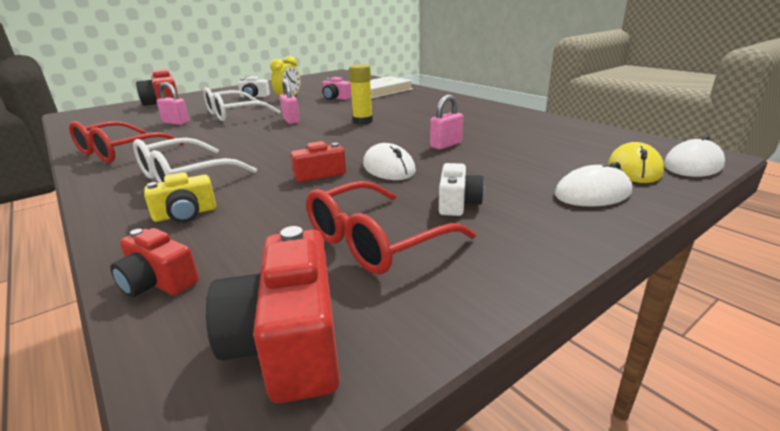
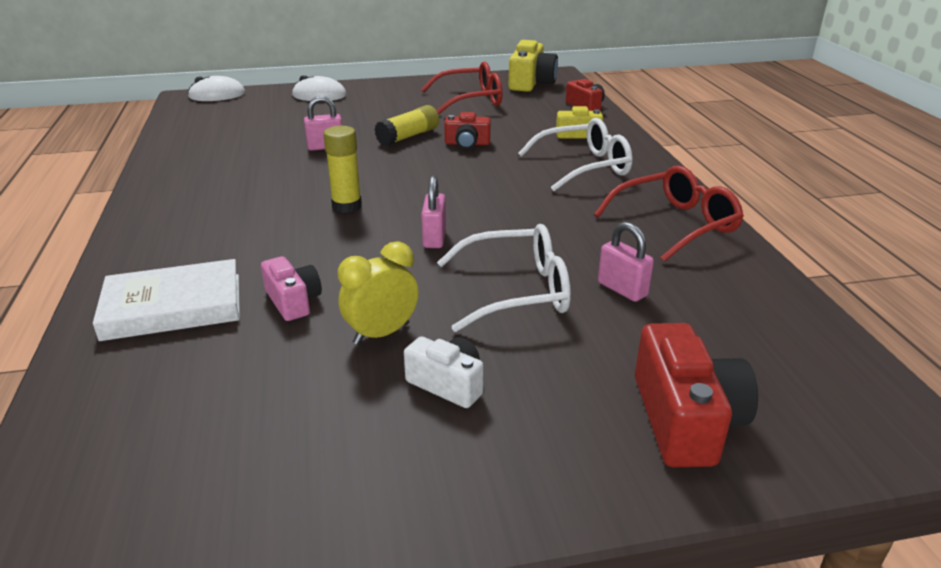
camera: 155 degrees left, 5 degrees up
(289, 342) = (531, 83): red camera -> yellow camera
(388, 168) = (408, 136): white mouse -> yellow glue stick
(457, 203) = (402, 106): white camera -> none
(634, 169) = (256, 100): yellow mouse -> none

